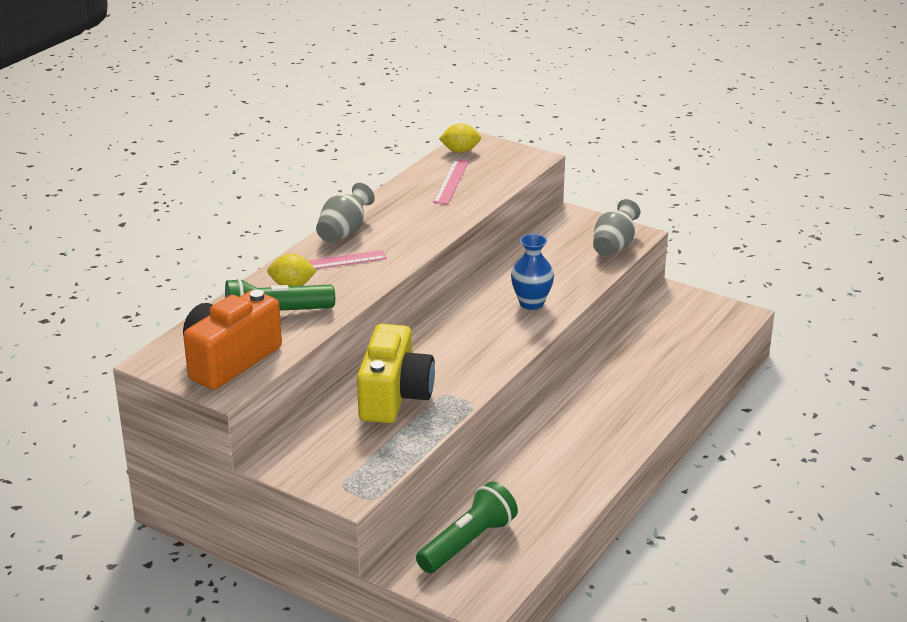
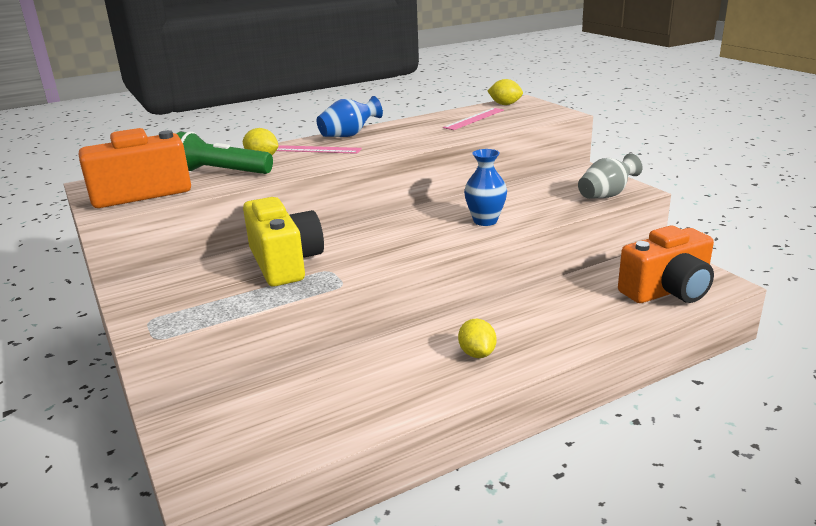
camera: 30 degrees right, 5 degrees down
(344, 232) = (349, 135): grey vase -> blue vase
(394, 396) = (285, 263): yellow camera -> yellow camera turned 60 degrees counterclockwise
(468, 543) = (255, 417): green flashlight -> none
(594, 436) = (477, 353): none -> yellow lemon
(701, 333) = (668, 291): none -> orange camera

